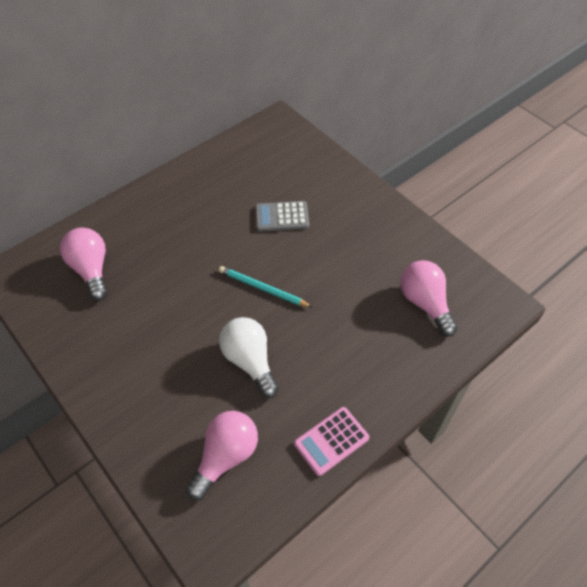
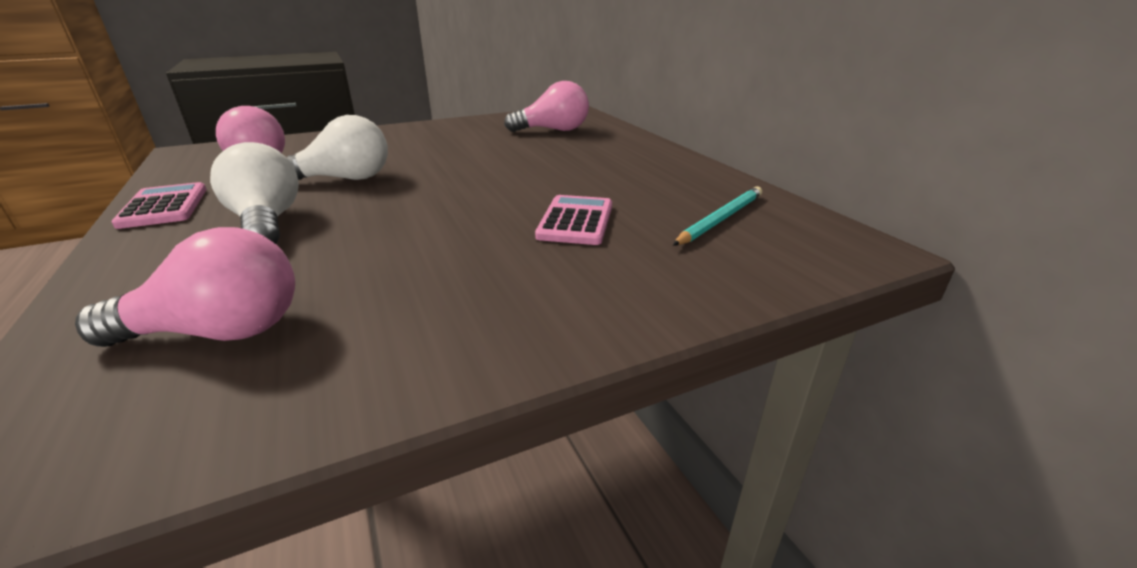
camera: 105 degrees right, 25 degrees down
(263, 288) = (443, 195): turquoise pencil -> turquoise pencil (720, 219)
(282, 217) = (576, 221): grey calculator -> pink calculator
(331, 359) = (267, 222): none -> white light bulb

